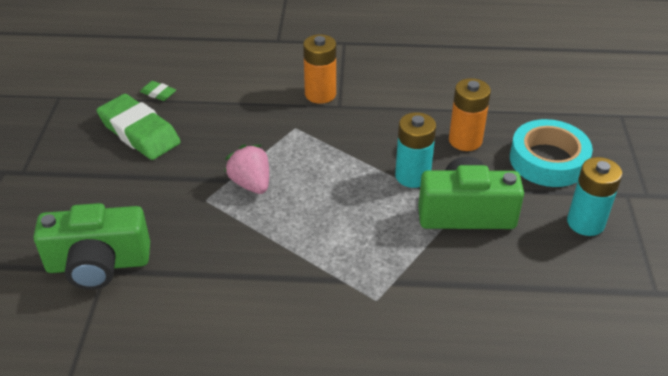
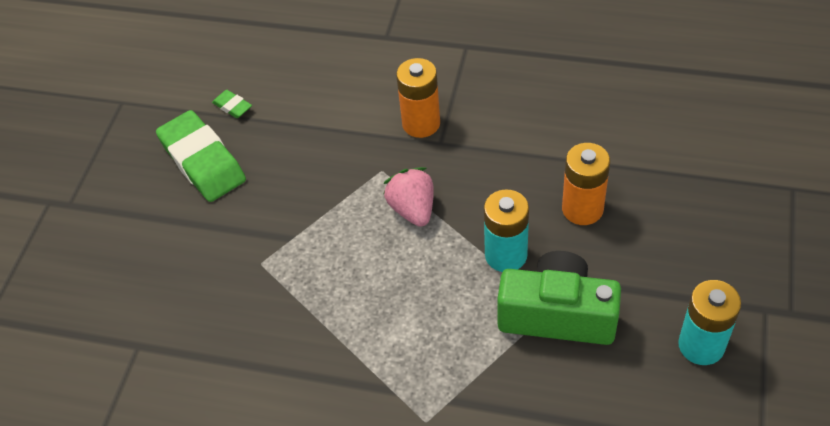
camera: 15 degrees right, 10 degrees up
(98, 264) = (132, 337): green camera -> none
(251, 184) = (315, 246): pink strawberry -> pink strawberry (412, 209)
(548, 160) = (679, 248): turquoise tape -> none

